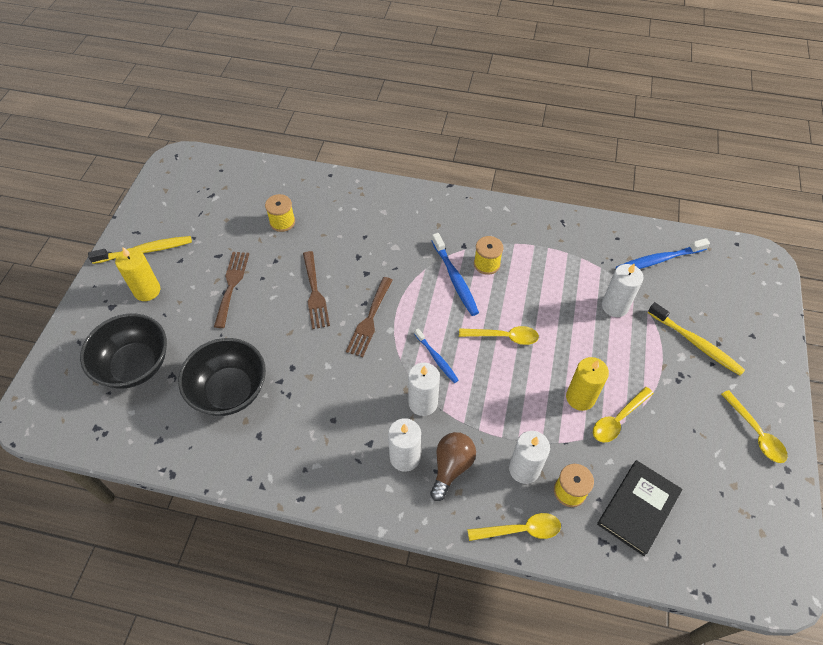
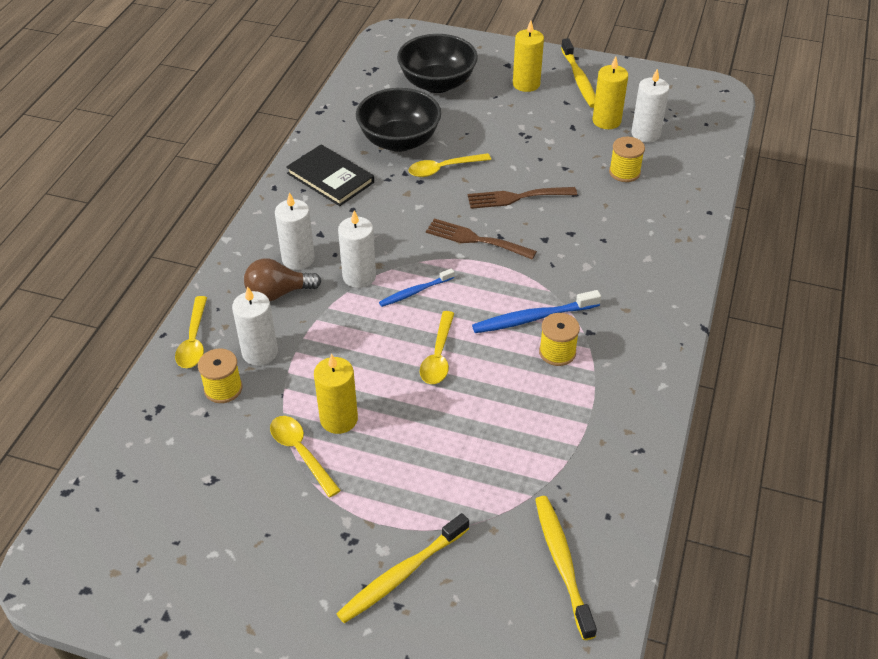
camera: 95 degrees right, 10 degrees down
(211, 232) = (606, 121): none -> yellow candle
(232, 285) = (531, 138): brown fork -> none
(451, 467) = (278, 293): brown light bulb -> brown light bulb turned 135 degrees clockwise
(615, 306) = (476, 485): white candle -> white candle (645, 134)
(638, 508) = (185, 449): black book -> black book (330, 178)
(658, 260) = (562, 563): blue toothbrush -> yellow toothbrush
(756, 433) = (245, 610): yellow spoon -> yellow spoon (443, 169)

